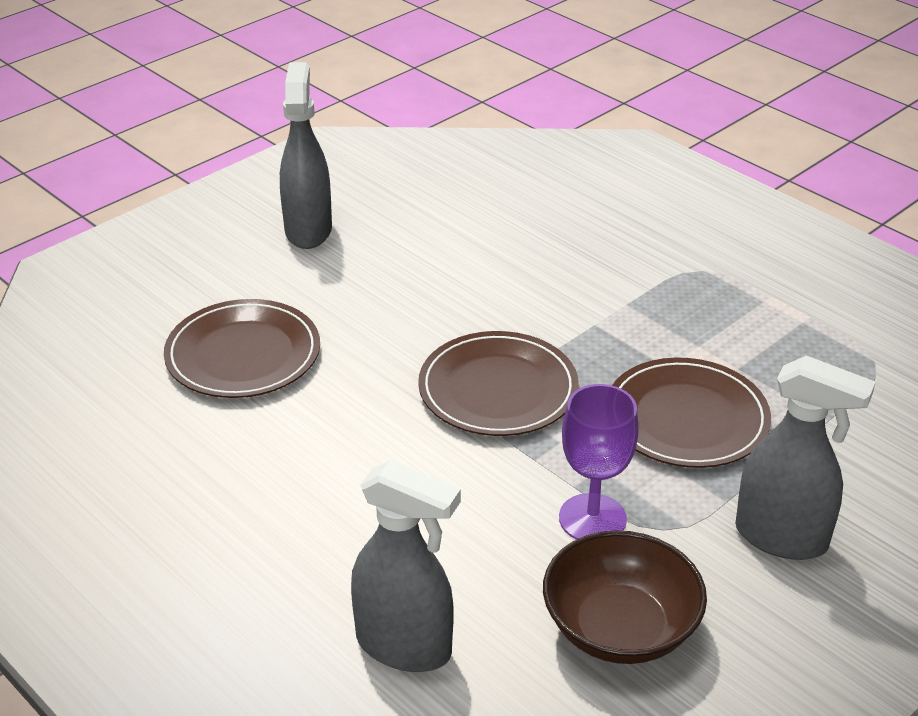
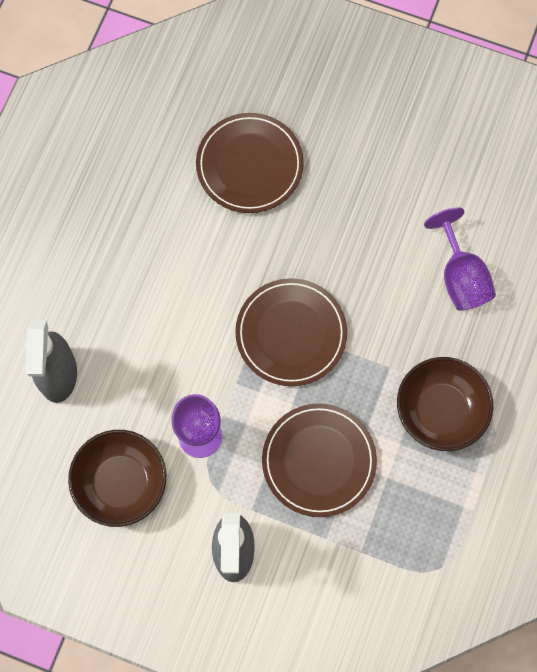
camera: 65 degrees right, 35 degrees up
(308, 230) = (401, 133): grey spray bottle -> none
(516, 241) = (460, 277): none -> purple goblet
(672, 303) = (440, 410): none -> brown bowl

